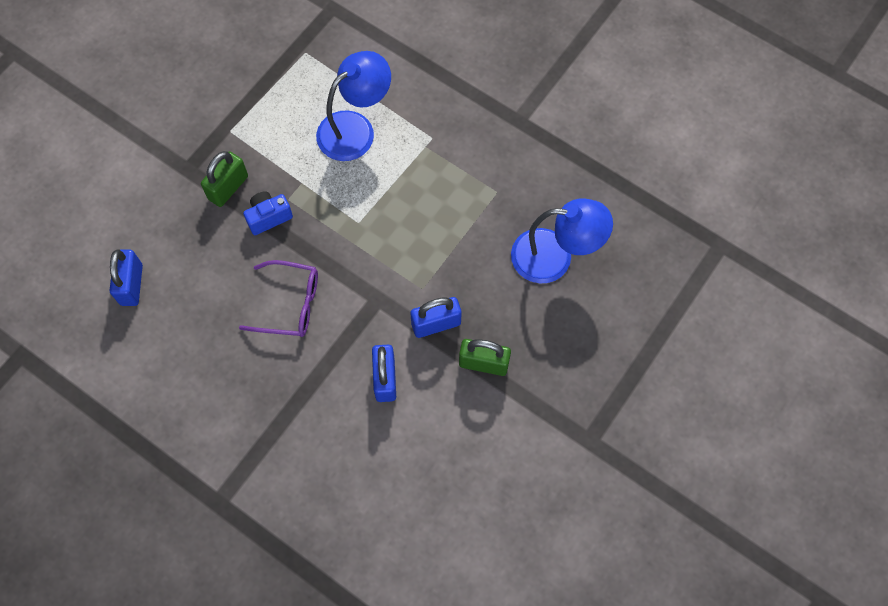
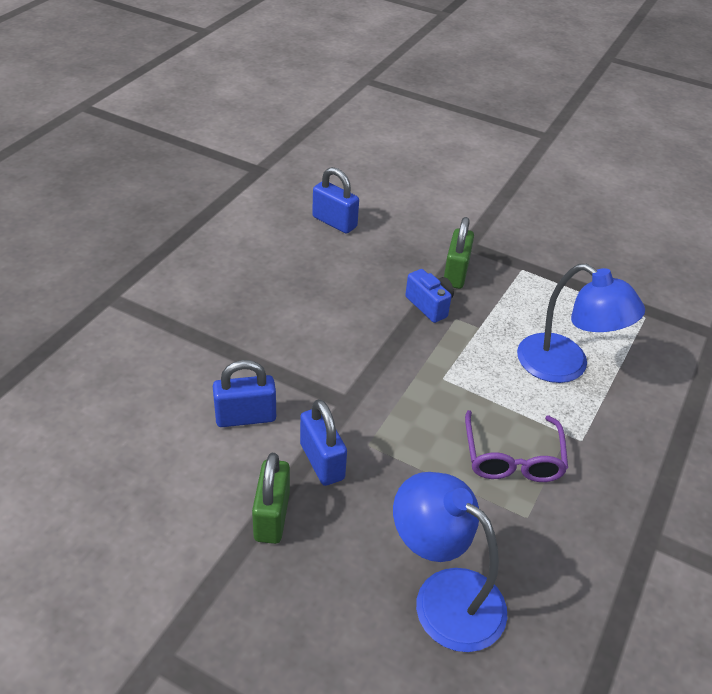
camera: 80 degrees right, 25 degrees down
(131, 285) = (334, 222): blue padlock -> blue padlock turned 45 degrees clockwise
(228, 187) = (455, 274): green padlock -> green padlock turned 75 degrees clockwise
(290, 304) = (330, 330): purple glasses -> purple glasses (512, 458)
(554, 257) = (444, 596): blue lamp -> blue lamp turned 135 degrees clockwise

